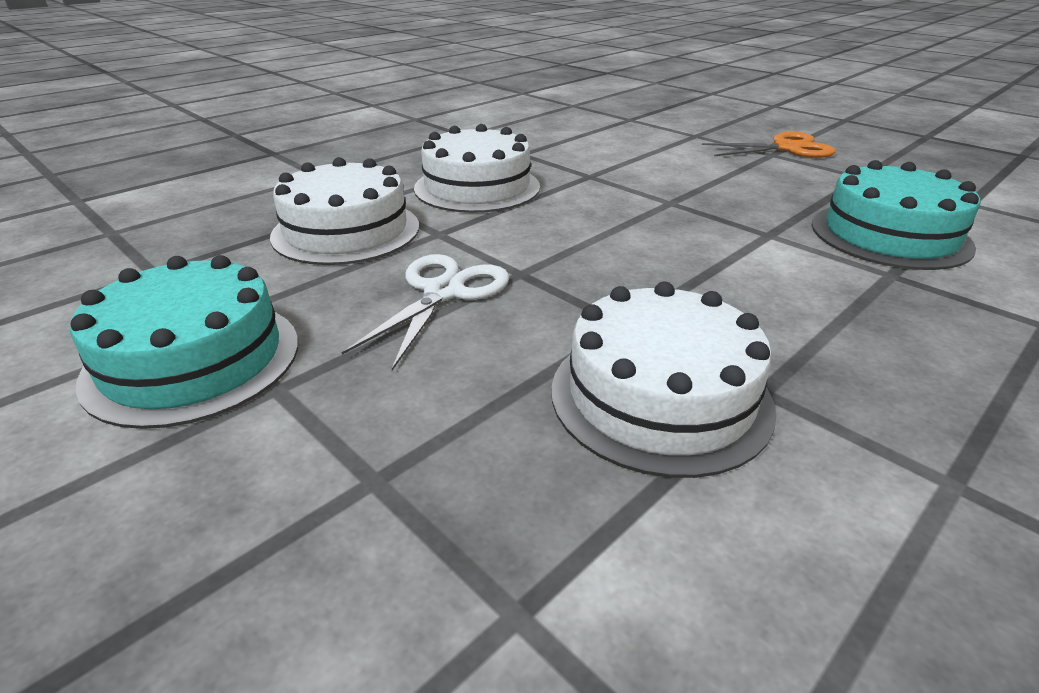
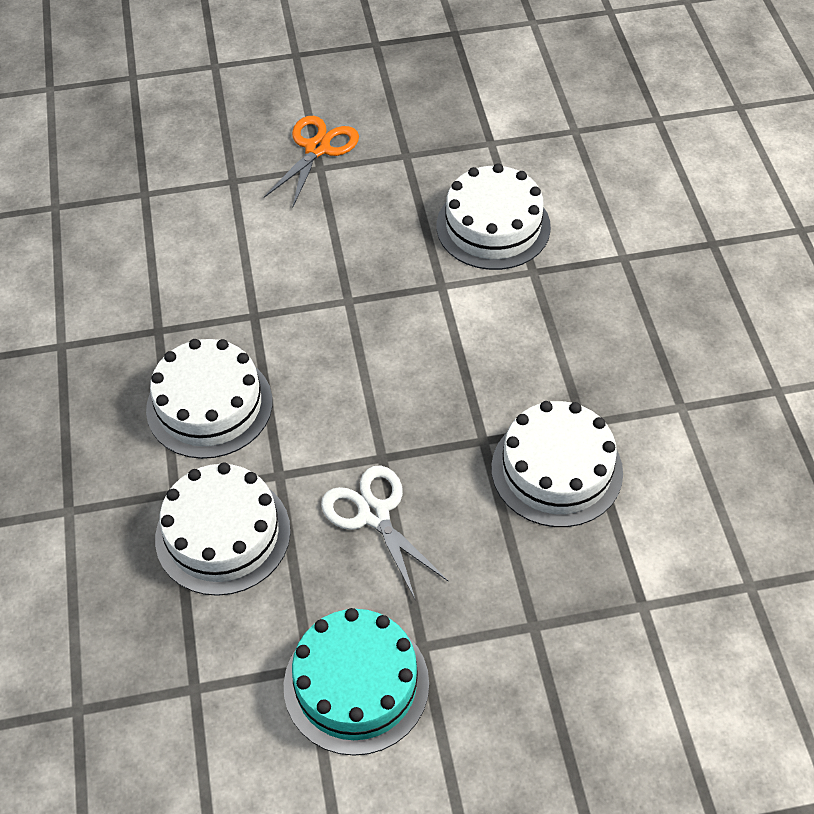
camera: 55 degrees left, 20 degrees up
(889, 235) = (493, 226): turquoise cake -> white cake

